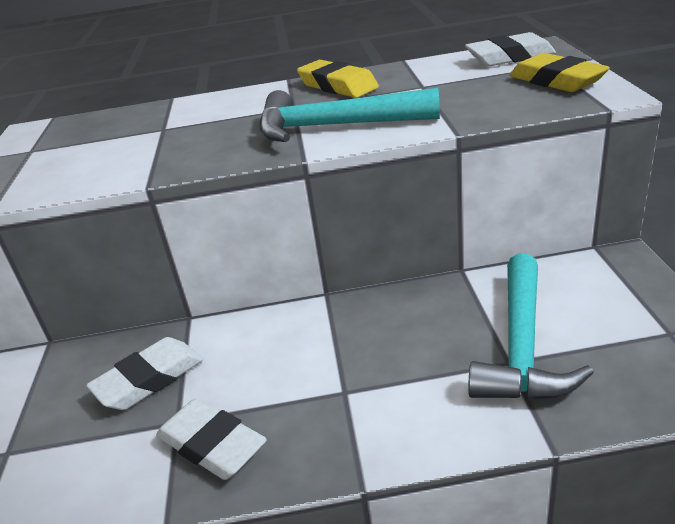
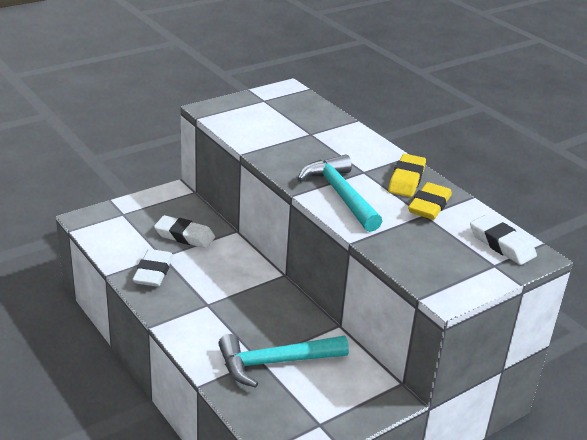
camera: 55 degrees right, 0 degrees up
(556, 81) = (460, 271): yellow eraser -> yellow eraser (429, 206)

